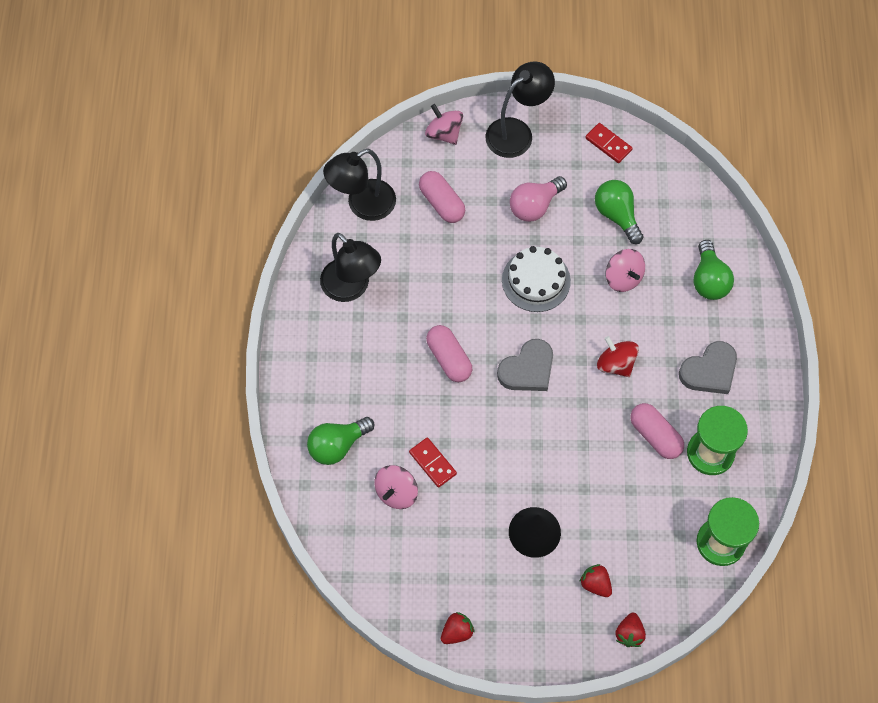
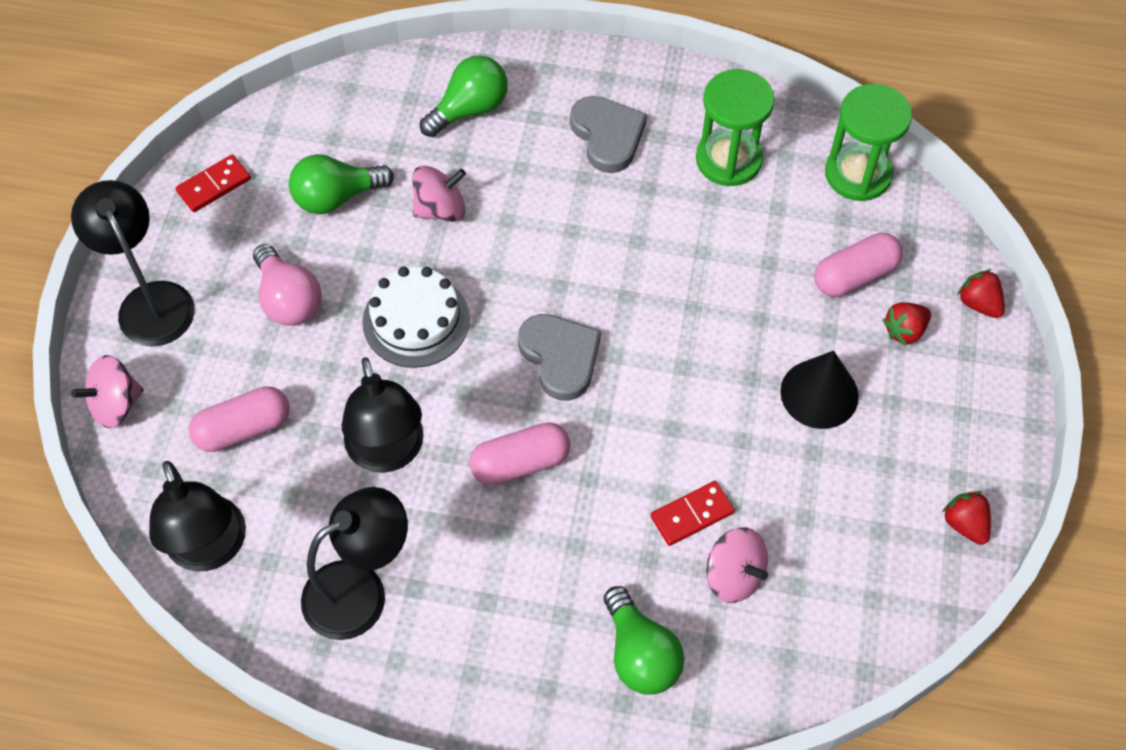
camera: 80 degrees left, 5 degrees down
(441, 284) = (388, 453): none -> black lamp
(616, 364) = (574, 243): red spinning top -> none
(629, 633) = (978, 303): red strawberry -> red strawberry turned 150 degrees counterclockwise
(655, 435) = (693, 217): pink capsule -> pink capsule (855, 275)
(709, 280) = (469, 109): green light bulb -> green light bulb turned 45 degrees counterclockwise

